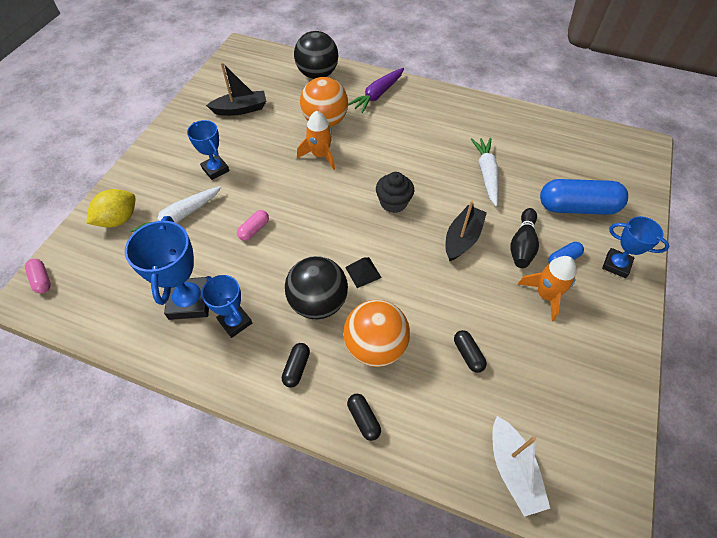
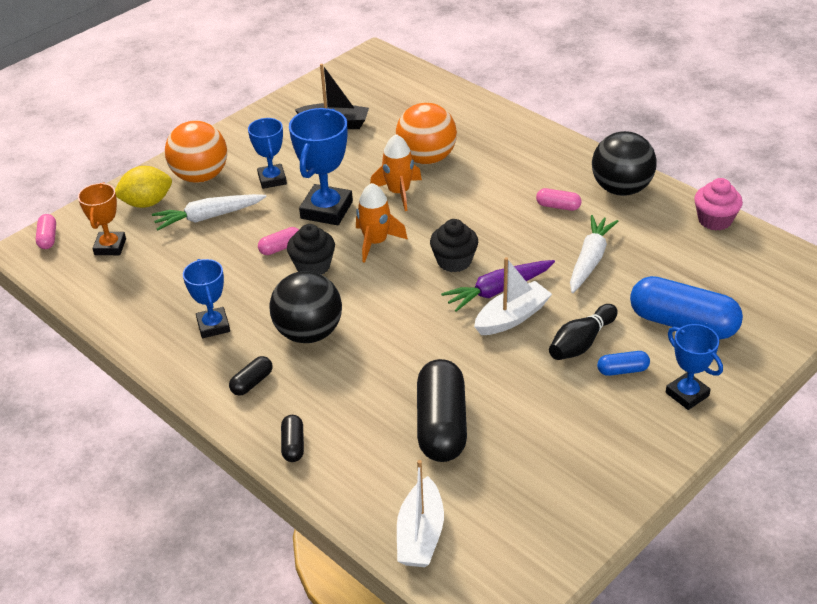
camera: 25 degrees right, 15 degrees down
(105, 271) = (110, 247): none -> orange trophy
(190, 301) = (179, 295): blue trophy -> blue trophy (326, 210)
(289, 238) = (313, 266): none -> black cupcake
(317, 74) = (449, 105): black ball -> black ball (621, 189)
(363, 272) = (375, 319): black pyramid -> none
(375, 346) = (345, 388): orange ball -> orange ball (200, 176)
(377, 95) = (510, 143): purple carrot -> purple carrot (498, 290)
(439, 137) = (558, 206): none -> pink capsule
(462, 238) = (512, 317): black boat -> white boat
(468, 354) = (441, 425): black capsule -> black capsule, size x2.18
(545, 120) = (714, 220): none -> pink cupcake
(545, 295) = (573, 398): orange rocket -> orange rocket (375, 242)

